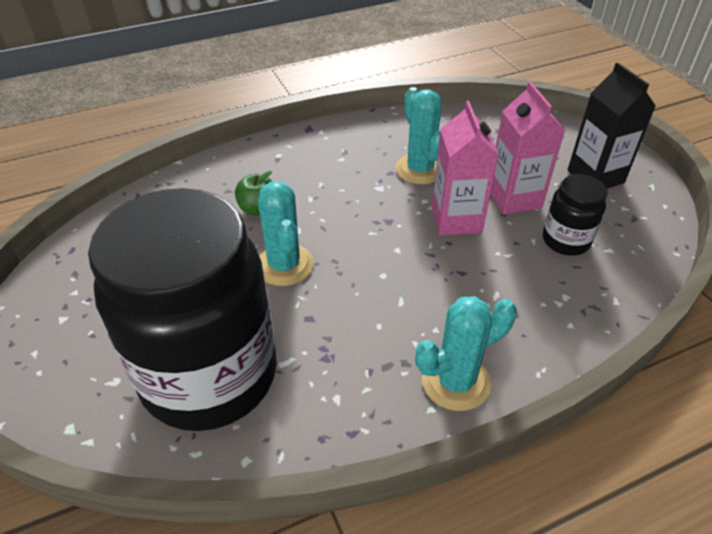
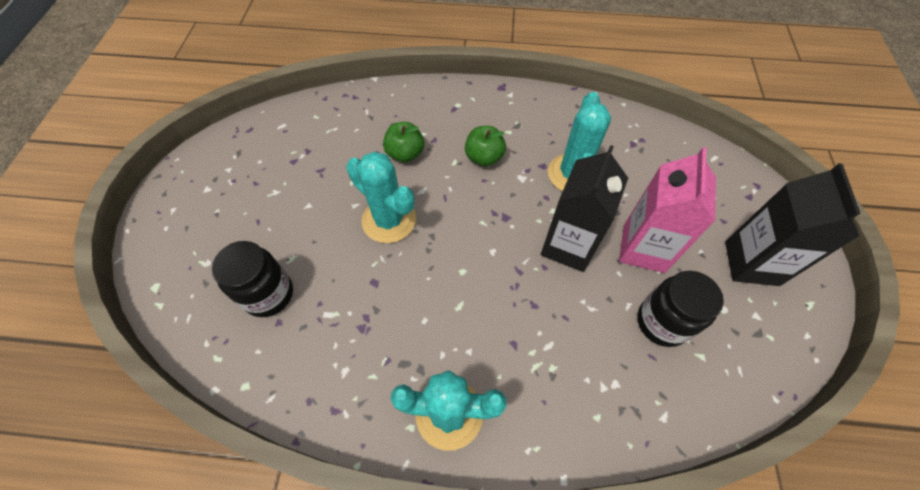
camera: 30 degrees right, 15 degrees up
(209, 375) = (269, 294): black jar -> black jar, size x0.43
(284, 265) = (389, 220): turquoise cactus -> turquoise cactus turned 60 degrees counterclockwise
(335, 185) = (484, 157): none -> green apple
(456, 220) = (568, 245): pink carton -> black carton

